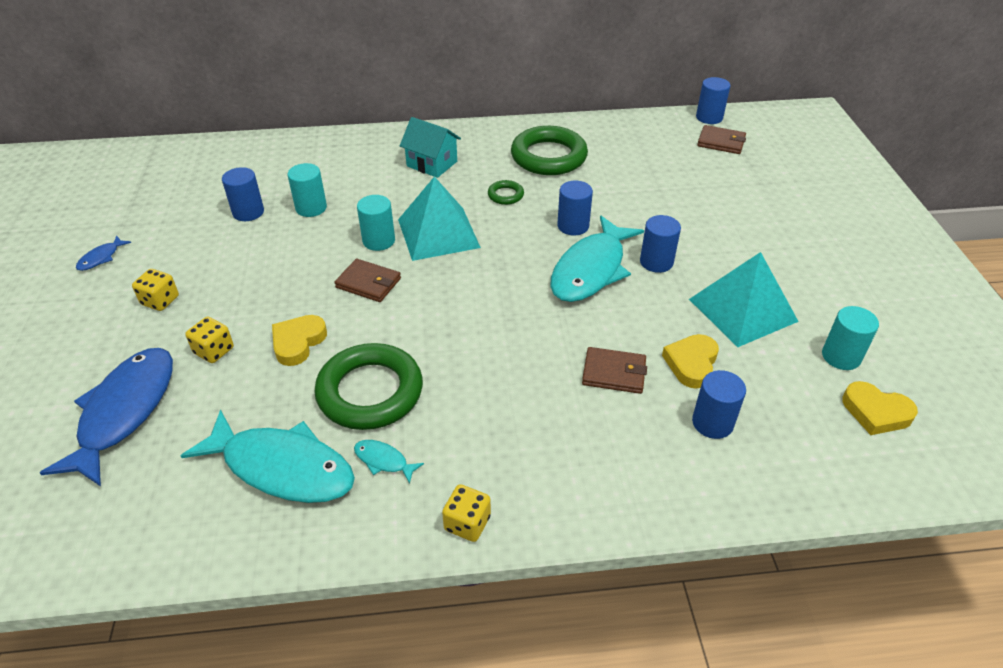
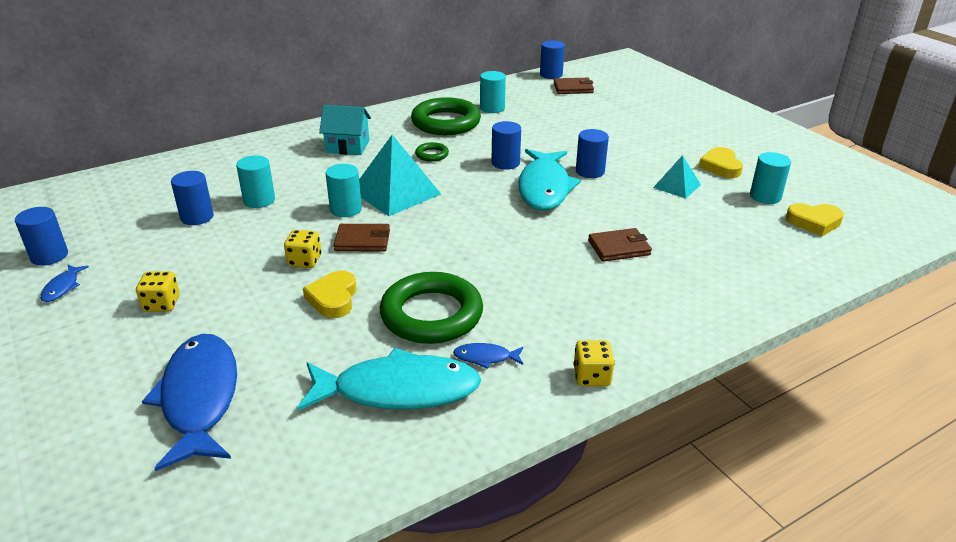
camera: 25 degrees left, 10 degrees down
(214, 351) = (254, 326): yellow dice -> yellow dice (304, 261)
(383, 461) = (485, 357): turquoise fish -> blue fish
(610, 149) = (492, 108): none -> turquoise cylinder
(691, 363) = (670, 227): yellow heart -> yellow heart (720, 167)
(712, 423) = (715, 258): blue cylinder -> blue cylinder (49, 256)
(742, 310) = (677, 186): turquoise pyramid -> turquoise pyramid, size x0.55

